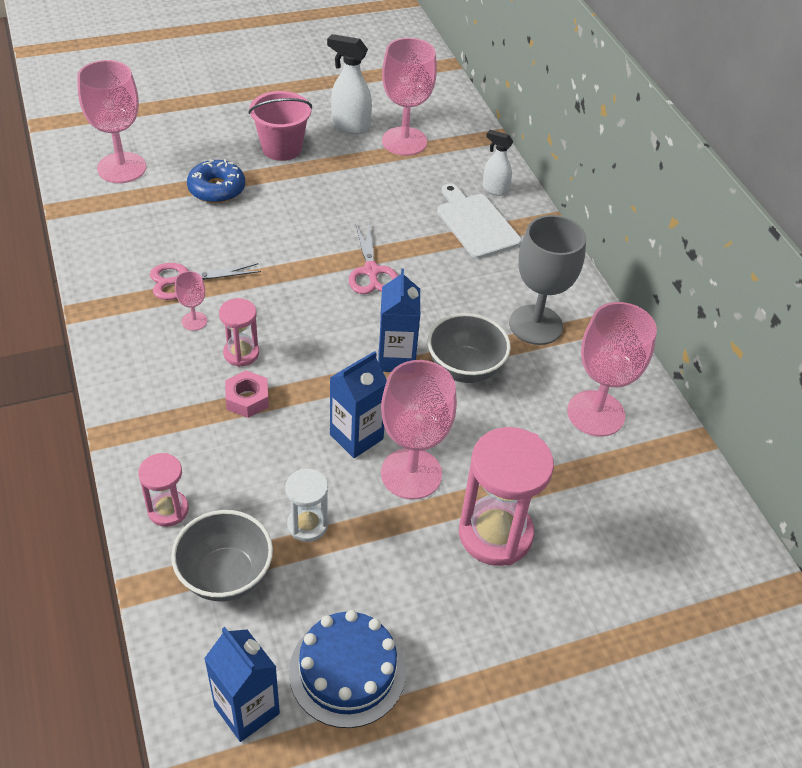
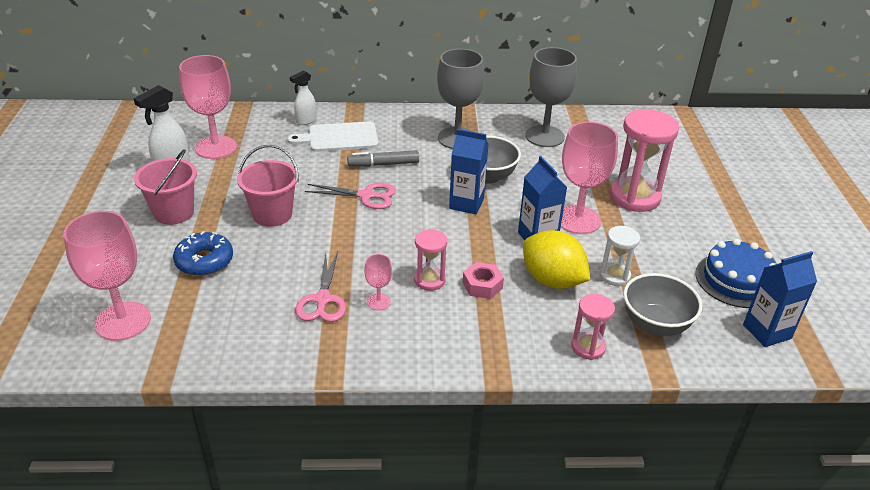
camera: 70 degrees left, 10 degrees down
(277, 462) = (552, 280): none -> yellow lemon
(307, 211) = (272, 214): none -> pink bucket
(441, 271) = (383, 164): none -> grey marker
(595, 413) = (544, 136): pink goblet -> grey goblet

